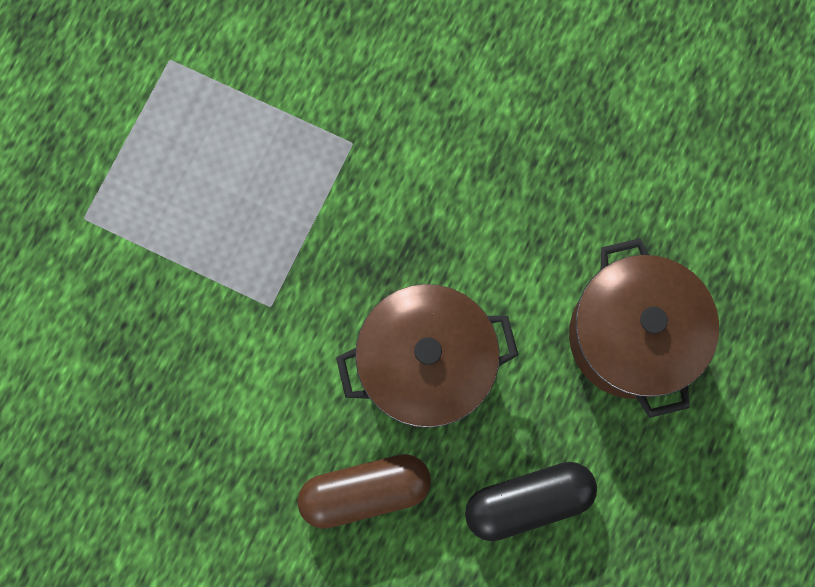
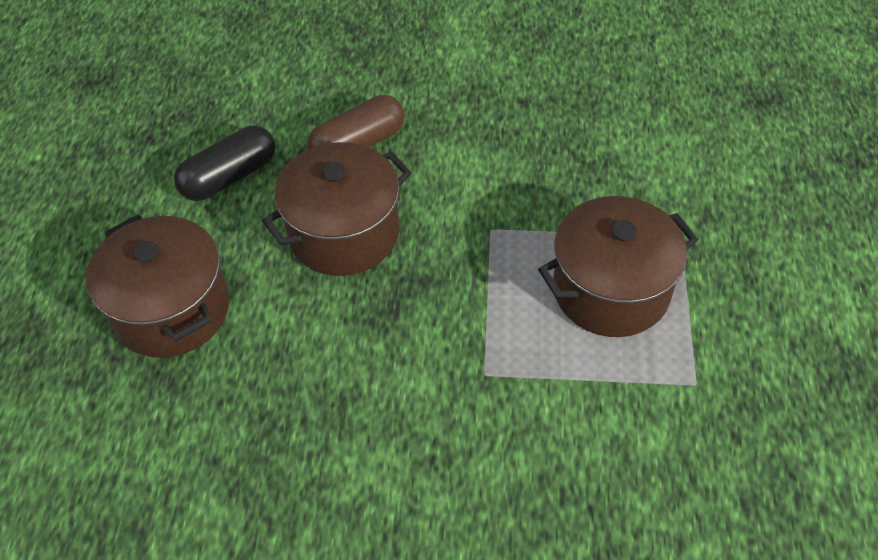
camera: 160 degrees right, 25 degrees down
(189, 184) = (610, 290): none -> brown pot

